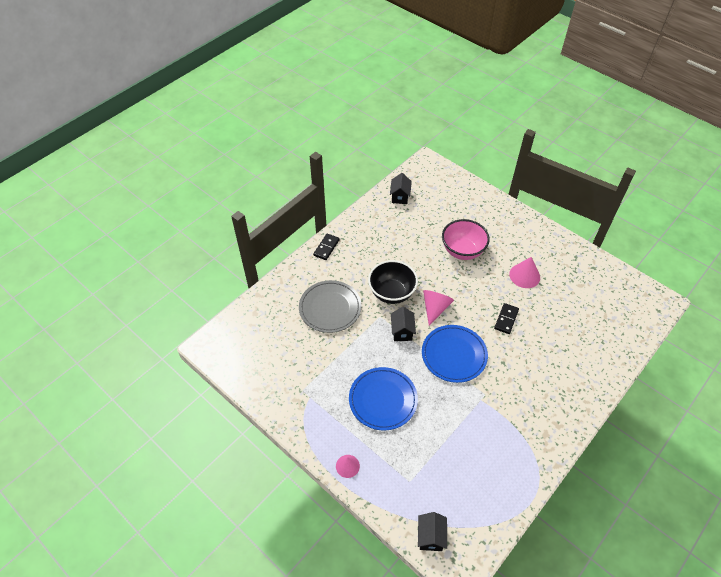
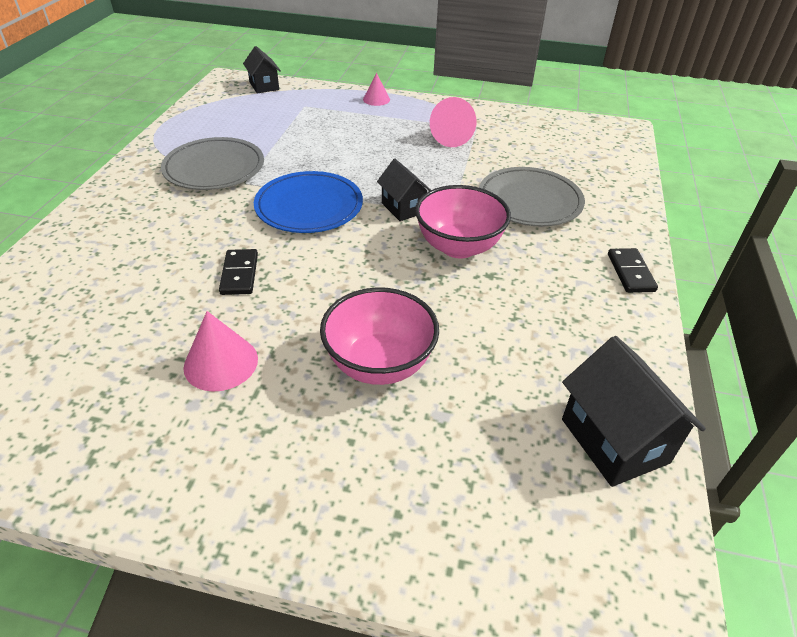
camera: 150 degrees right, 10 degrees down
(383, 400) = (377, 145): blue plate -> none
(392, 293) = (458, 247): black bowl -> pink bowl
(400, 197) = (614, 441): black house -> black house, size x1.59
(435, 308) = (373, 250): pink cone -> pink cone (449, 137)
(501, 419) = (214, 168): none -> grey plate

